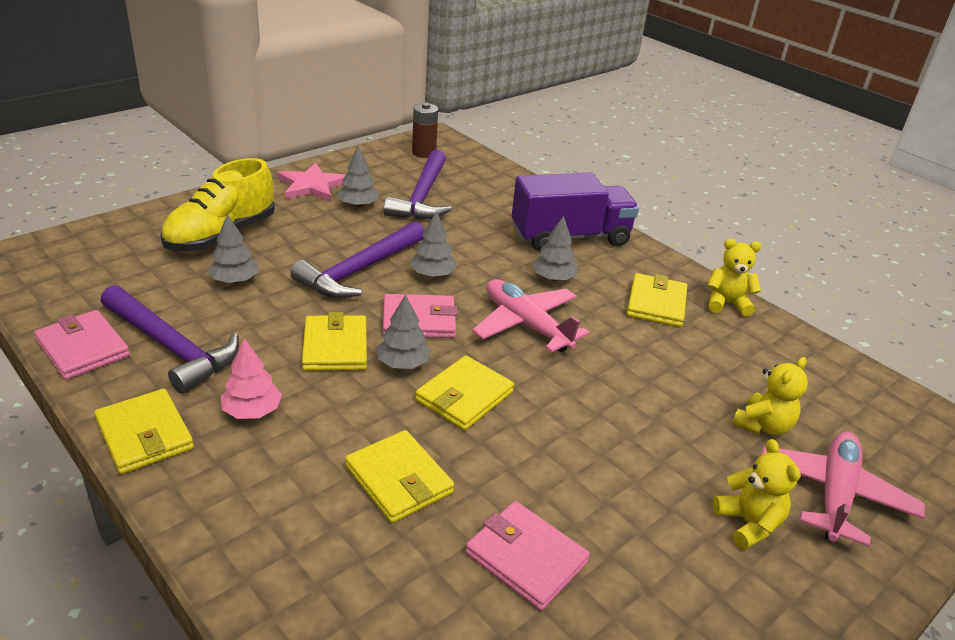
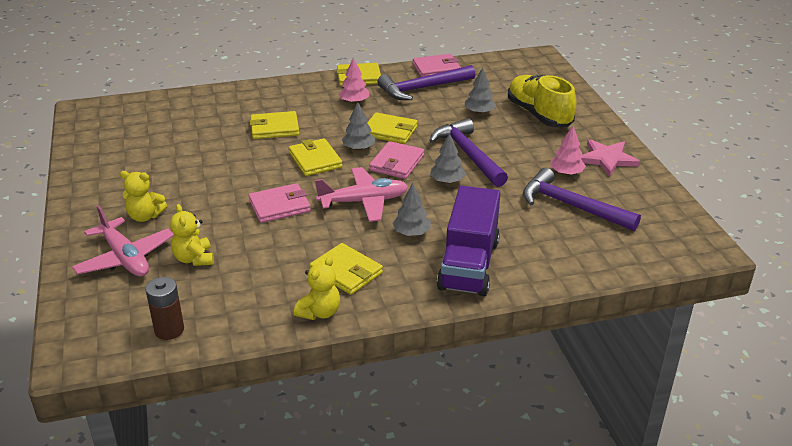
camera: 120 degrees right, 0 degrees up
(358, 205) = (566, 173): grey tree -> pink tree
(424, 152) = (667, 230): brown battery -> brown battery (169, 330)
(526, 558) = (199, 147): pink wallet -> pink wallet (279, 206)

